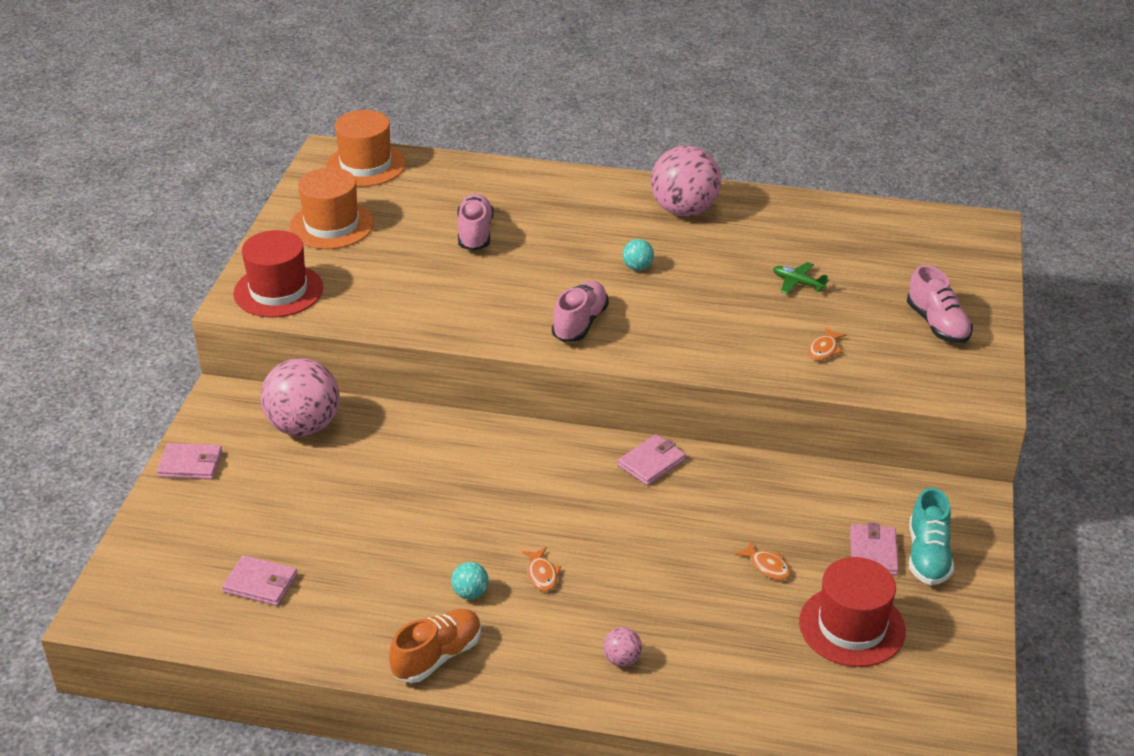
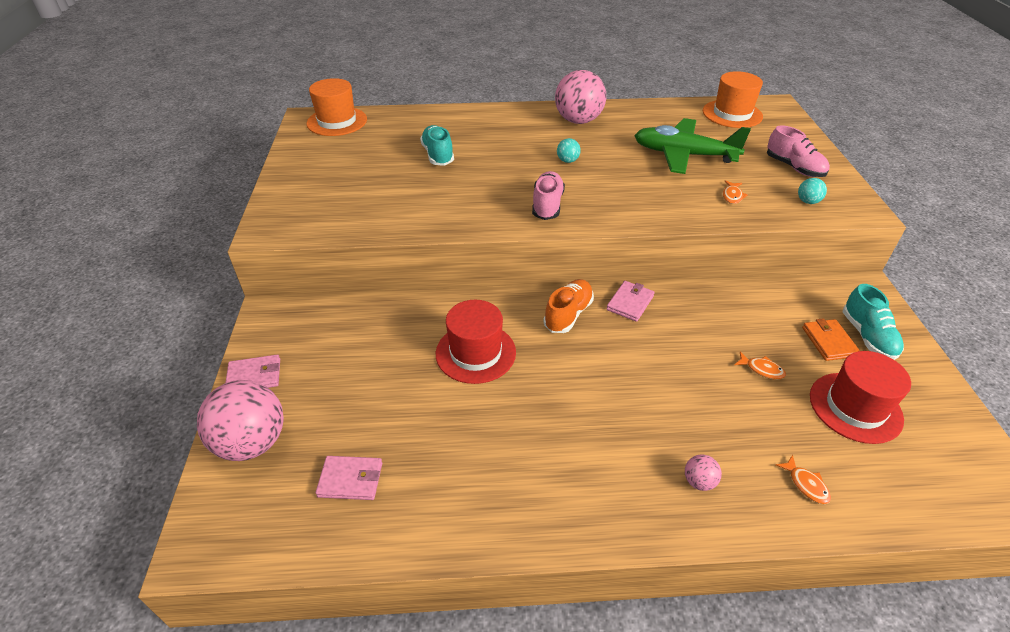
camera: 15 degrees left, 5 degrees up
(278, 291) = (297, 217): red hat -> red hat (475, 353)
(304, 426) = (345, 324): pink ball -> pink ball (252, 442)
(331, 225) = (325, 164): orange hat -> orange hat (732, 114)
(437, 656) = (540, 518): orange shoe -> orange shoe (568, 314)
(470, 593) = (542, 446): turquoise ball -> turquoise ball (807, 201)
(475, 234) = (438, 155): pink shoe -> turquoise shoe
(542, 574) = (593, 415): orange fish -> orange fish (806, 484)
(798, 283) = (684, 155): green plane -> green plane, size x2.49
(873, 552) = (829, 342): pink wallet -> orange wallet

